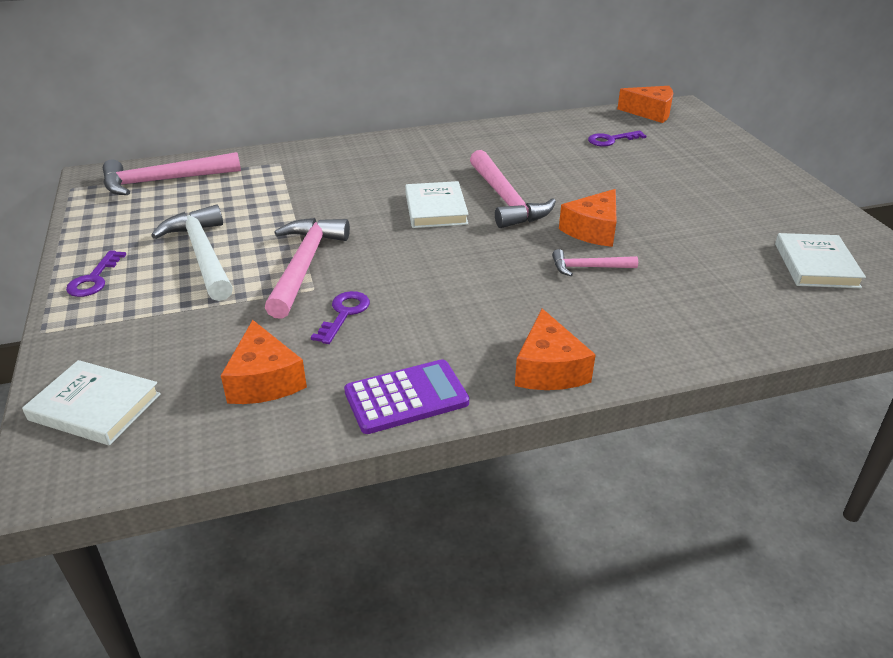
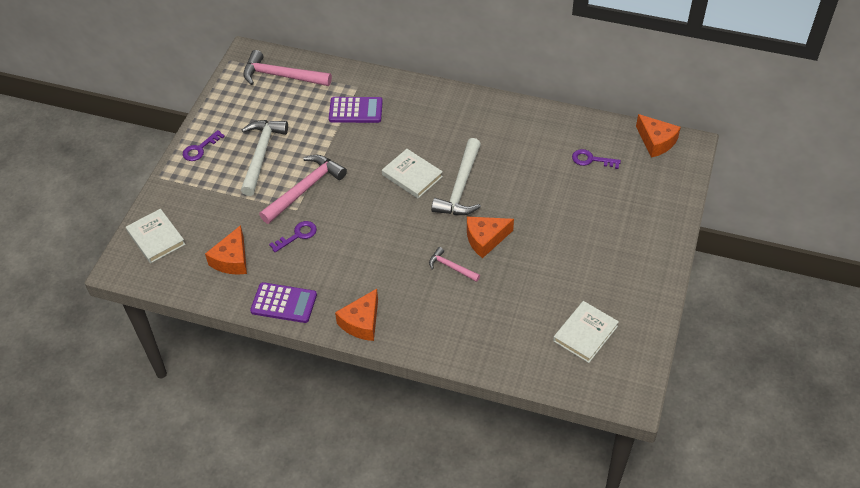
camera: 35 degrees right, 15 degrees up
(298, 180) = (355, 110): none -> purple calculator
(436, 209) = (412, 176): white book -> white book turned 75 degrees counterclockwise
(505, 200) = (460, 187): pink hammer -> white hammer

